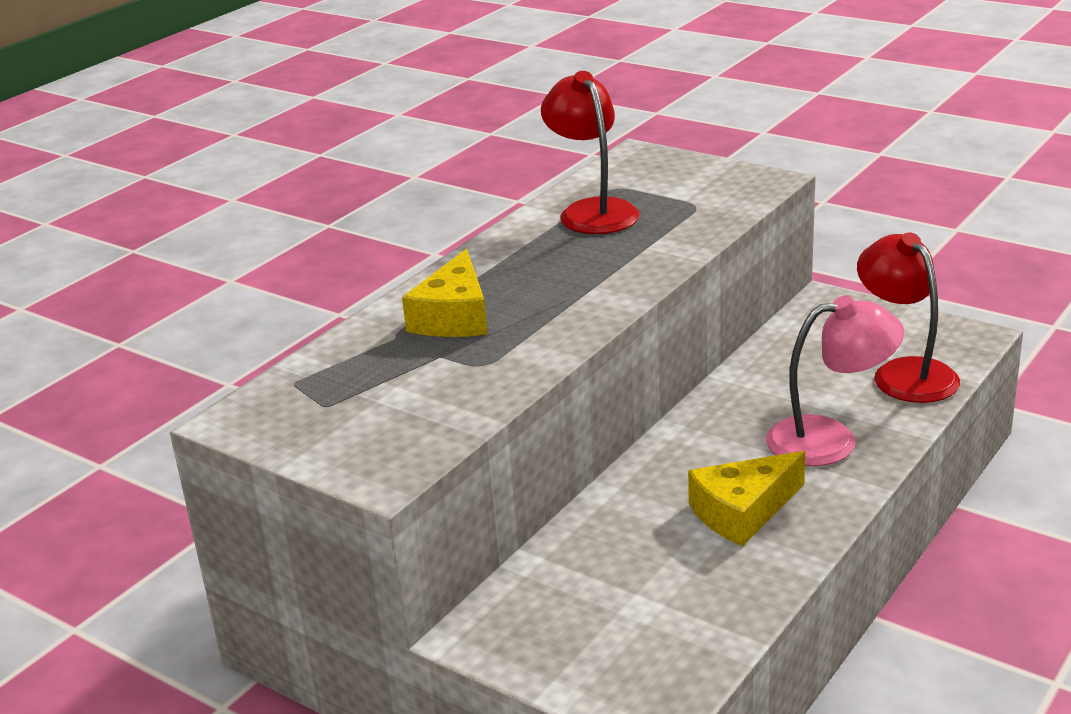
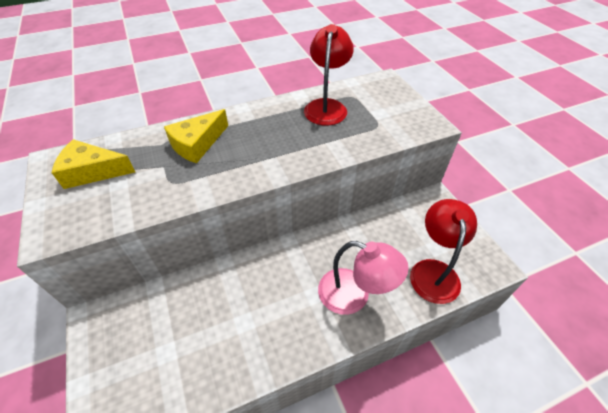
camera: 30 degrees right, 20 degrees up
(743, 512) = (268, 318): yellow cheese -> yellow cheese (92, 172)

